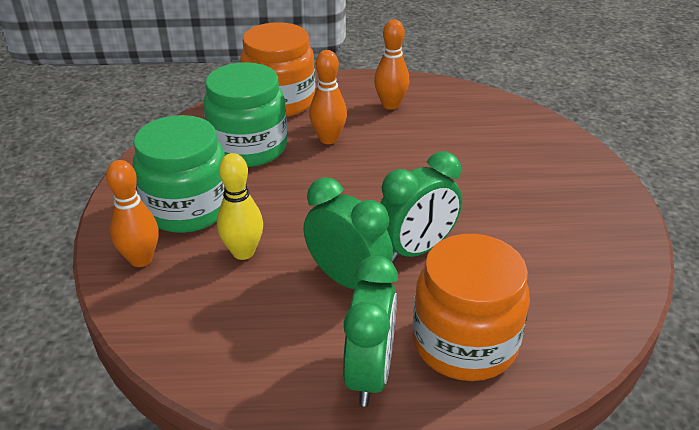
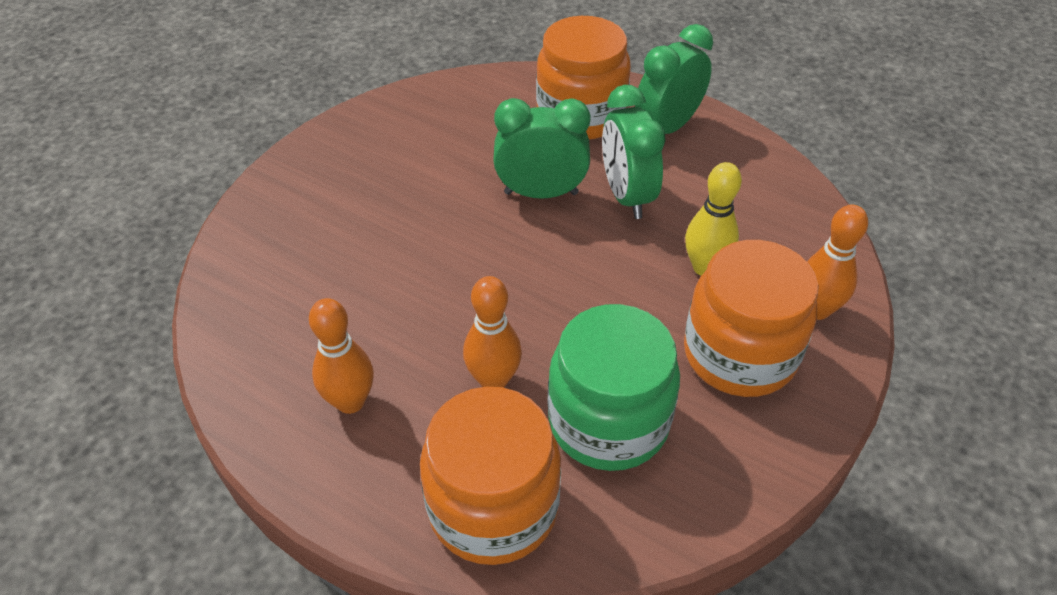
camera: 145 degrees left, 10 degrees up
(187, 208) = (739, 354): green jar -> orange jar

